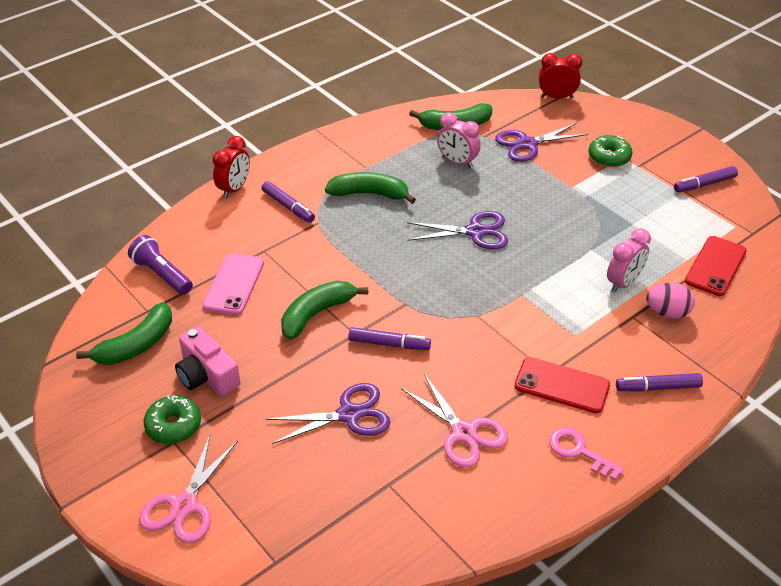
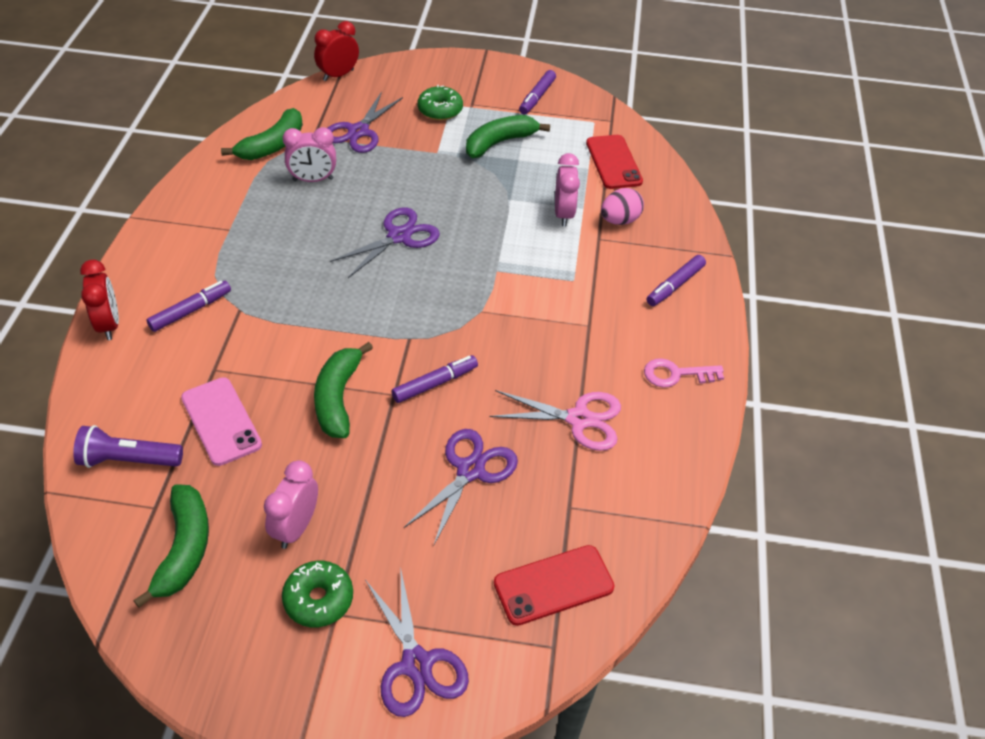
camera: 45 degrees left, 5 degrees up
(184, 505) = (416, 664): pink scissors -> purple scissors
(207, 375) = (296, 527): pink camera -> pink clock
(288, 206) = (191, 311): purple marker -> purple marker turned 45 degrees counterclockwise
(369, 194) = (261, 253): green banana -> green banana (499, 142)
(562, 385) = (608, 329): red phone -> red phone (553, 585)

